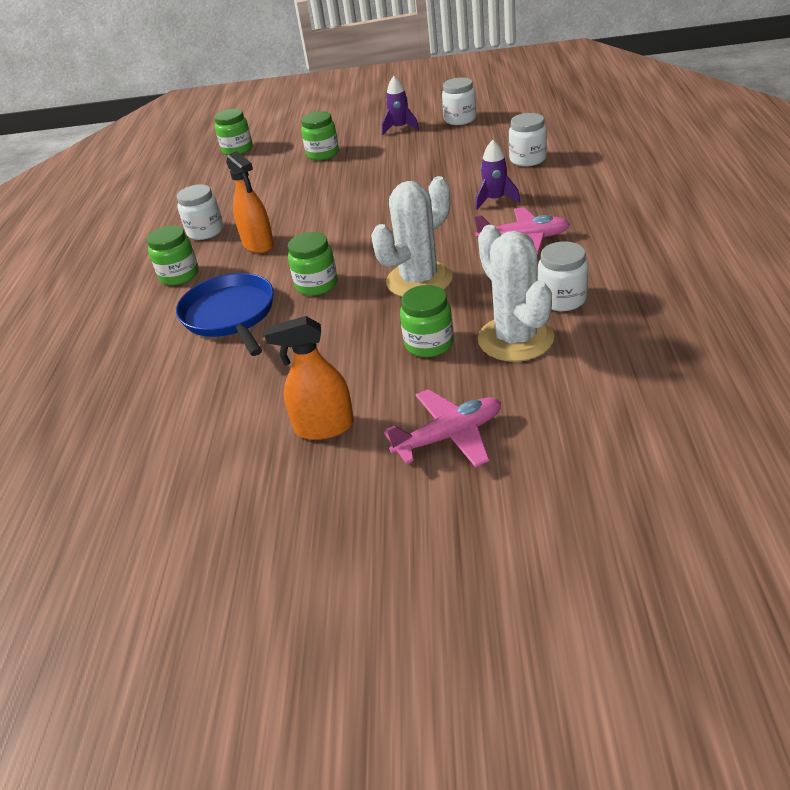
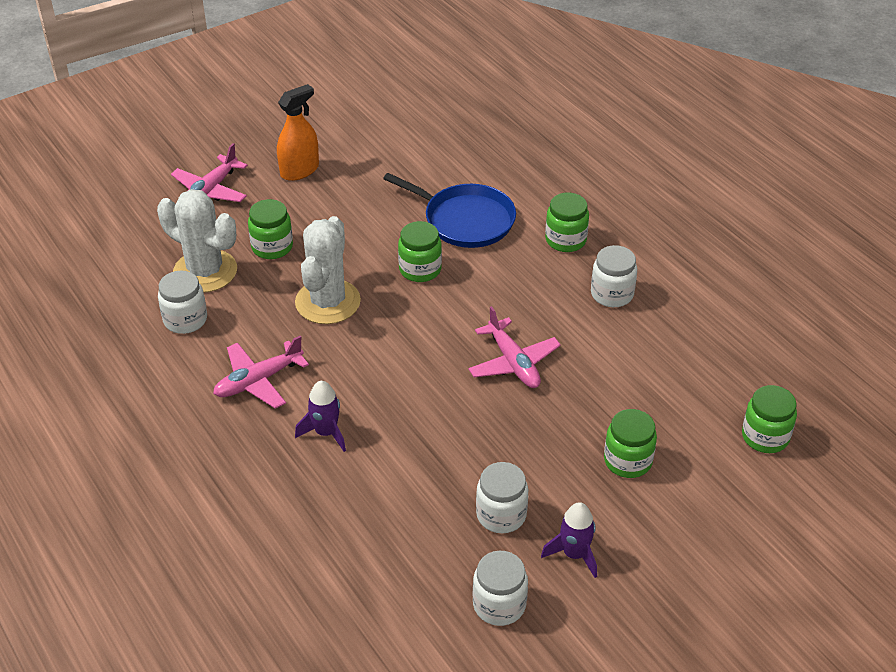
camera: 140 degrees right, 5 degrees up
(258, 244) = (531, 295): orange spray bottle -> none
(325, 209) = (513, 362): none -> pink plane
(527, 159) = (332, 525): white jar -> white jar (501, 515)

